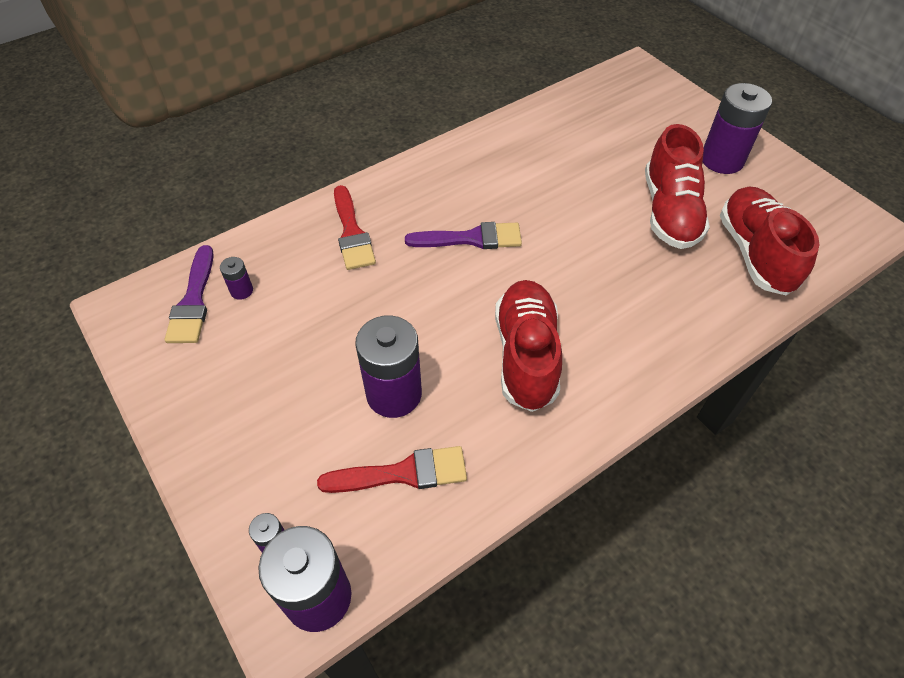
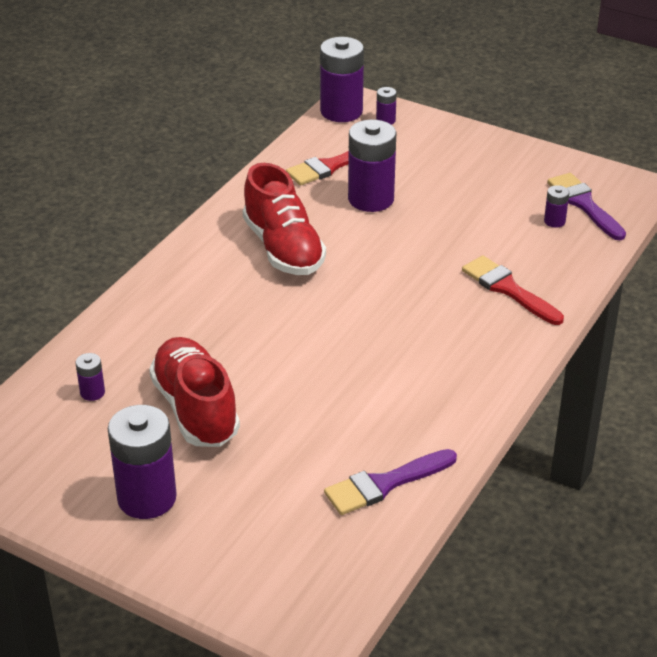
camera: 155 degrees right, 15 degrees down
(471, 238) = (390, 319): purple brush -> purple brush (385, 484)
(755, 253) = (92, 392): red shoe -> purple battery

